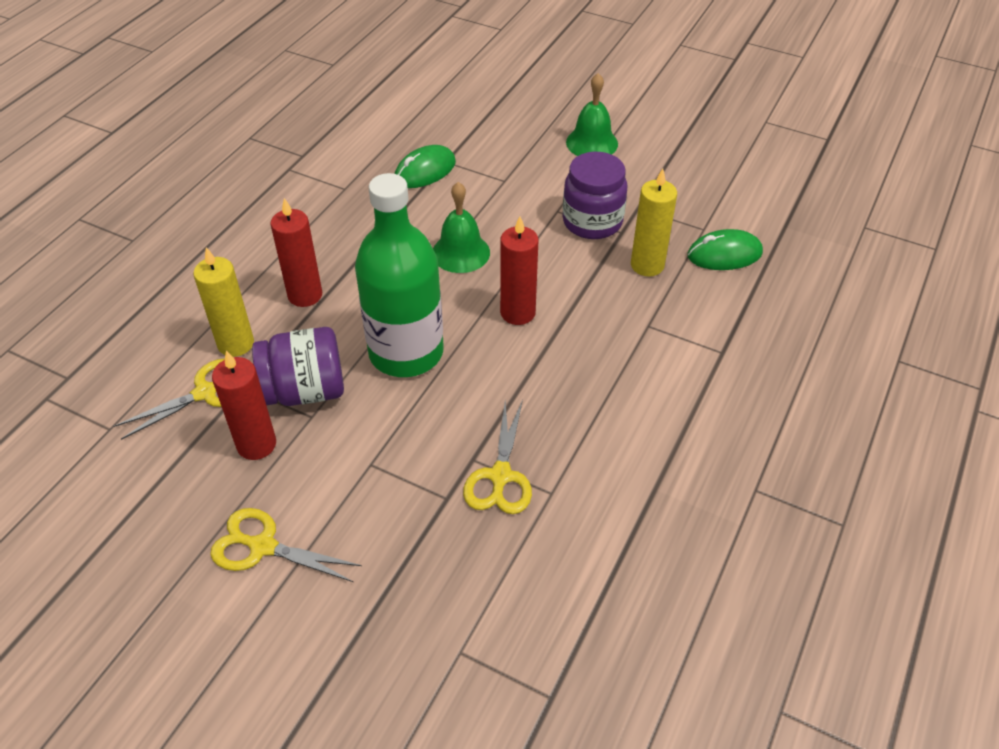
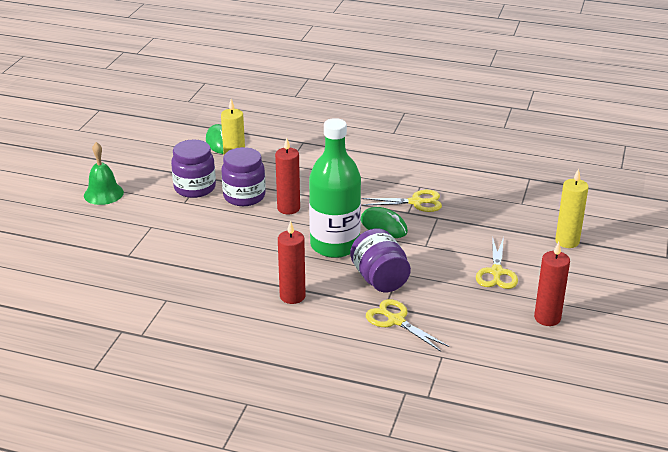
camera: 100 degrees left, 15 degrees down
(236, 344) = (348, 318): yellow candle -> yellow candle (567, 241)
(256, 444) = (429, 290): red candle -> red candle (547, 318)
(425, 171) = (141, 263): green mouse -> green mouse (383, 226)
(461, 252) = (235, 236): green bell -> none
(560, 269) = (244, 196): none -> purple jar

